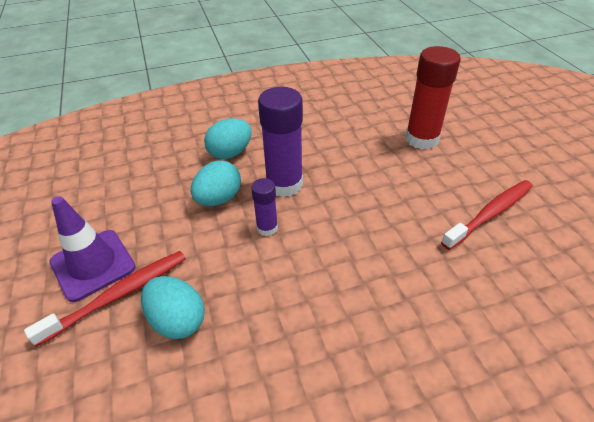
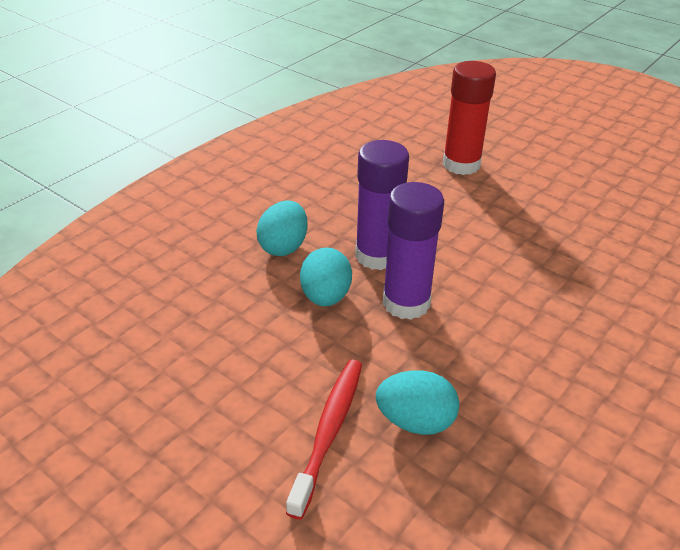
camera: 35 degrees left, 5 degrees down
(93, 264) = (263, 419): purple traffic cone -> none
(267, 228) = (406, 303): purple glue stick -> purple glue stick, size x1.90
(490, 214) = (580, 211): red toothbrush -> none

